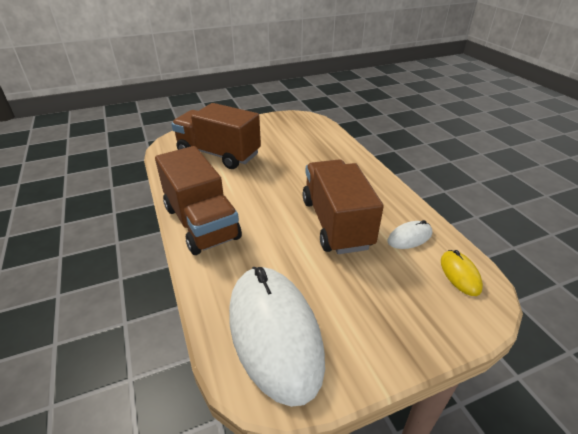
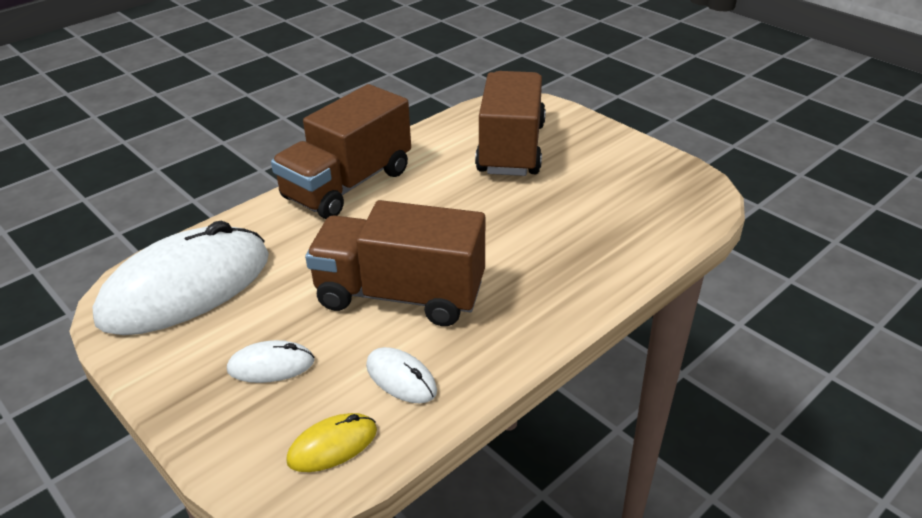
camera: 70 degrees right, 0 degrees up
(336, 223) = (400, 295): brown truck -> brown truck turned 135 degrees counterclockwise
(384, 292) = (271, 365): none -> white mouse

